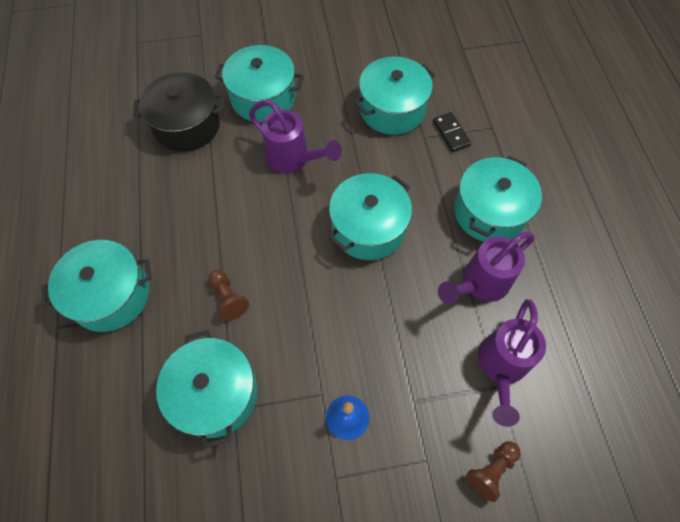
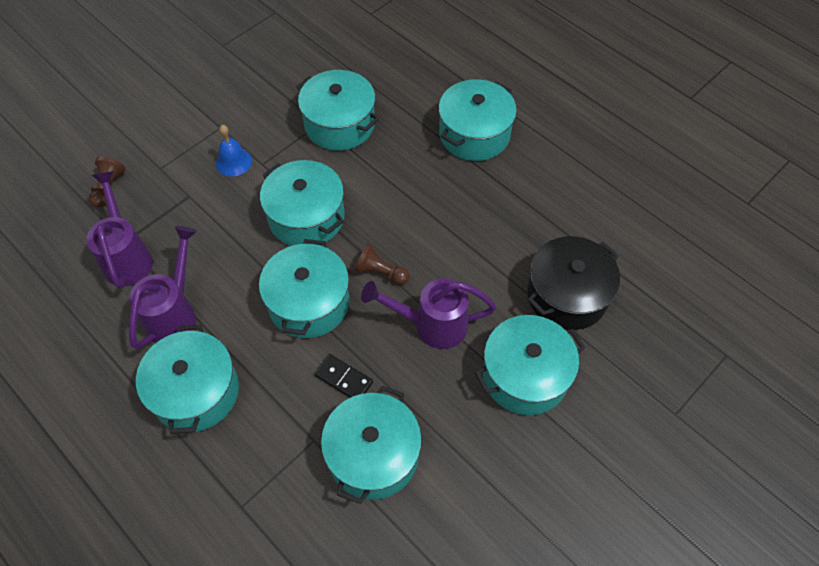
camera: 145 degrees right, 5 degrees down
(228, 298) = (384, 181): brown pawn -> brown pawn (381, 272)
(319, 305) = (306, 217): none -> turquoise pot
(451, 133) = (285, 465): black domino -> black domino (344, 379)

